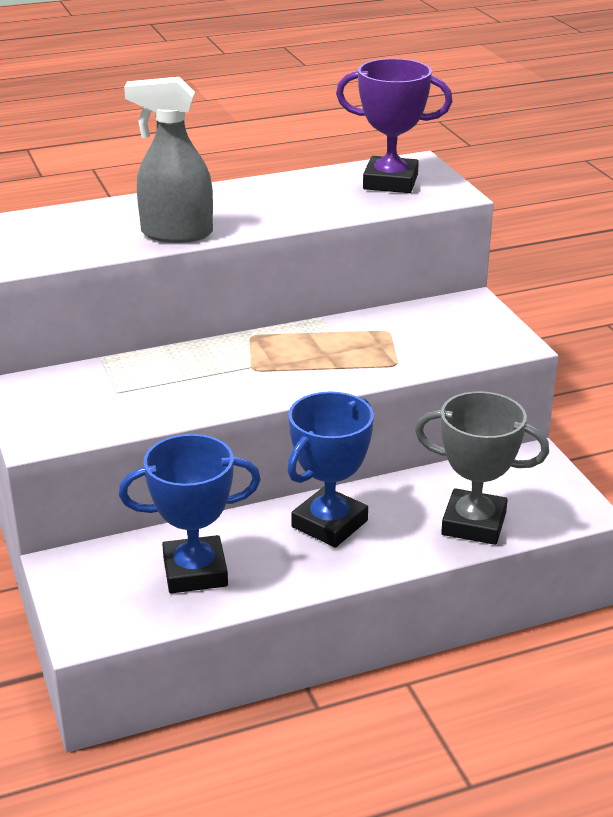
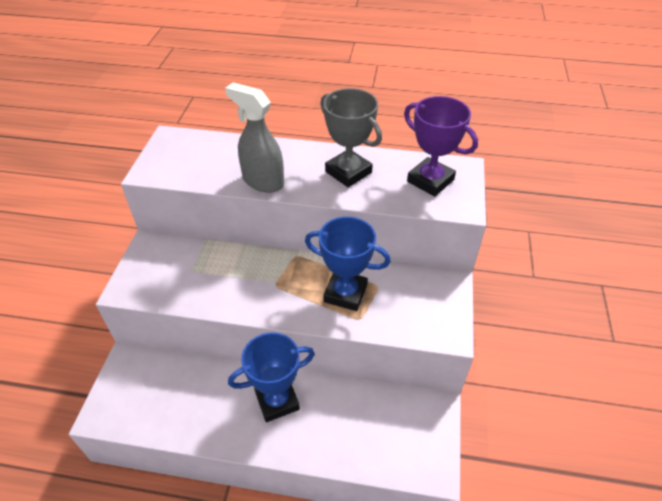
camera: 30 degrees right, 15 degrees up
(195, 571) = (182, 400): blue trophy -> blue trophy (345, 293)
(474, 523) = (358, 446): grey trophy -> grey trophy (348, 172)

